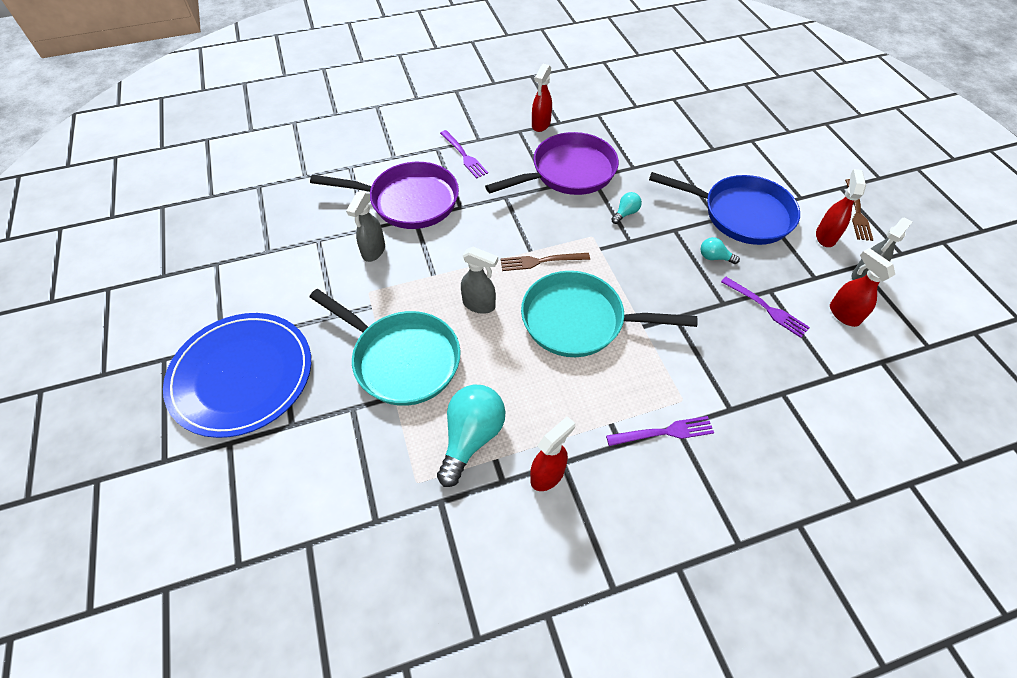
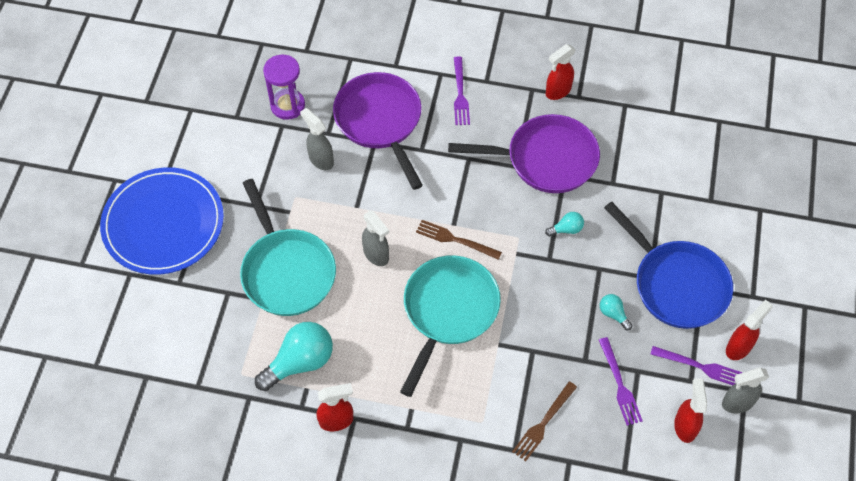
camera: 30 degrees right, 5 degrees up
(313, 222) = (287, 105): none -> purple hourglass
(373, 251) = (321, 159): grey spray bottle -> grey spray bottle turned 90 degrees clockwise
(409, 201) = (380, 121): purple pan -> purple pan turned 150 degrees counterclockwise
(579, 321) = (448, 311): turquoise pan -> turquoise pan turned 75 degrees clockwise
(664, 432) = (448, 438): purple fork -> purple fork (701, 367)
(857, 212) = (795, 340): brown fork -> brown fork (543, 424)

